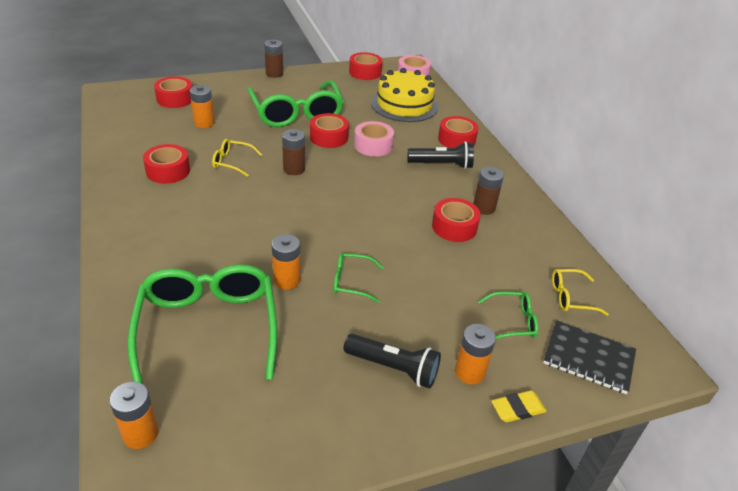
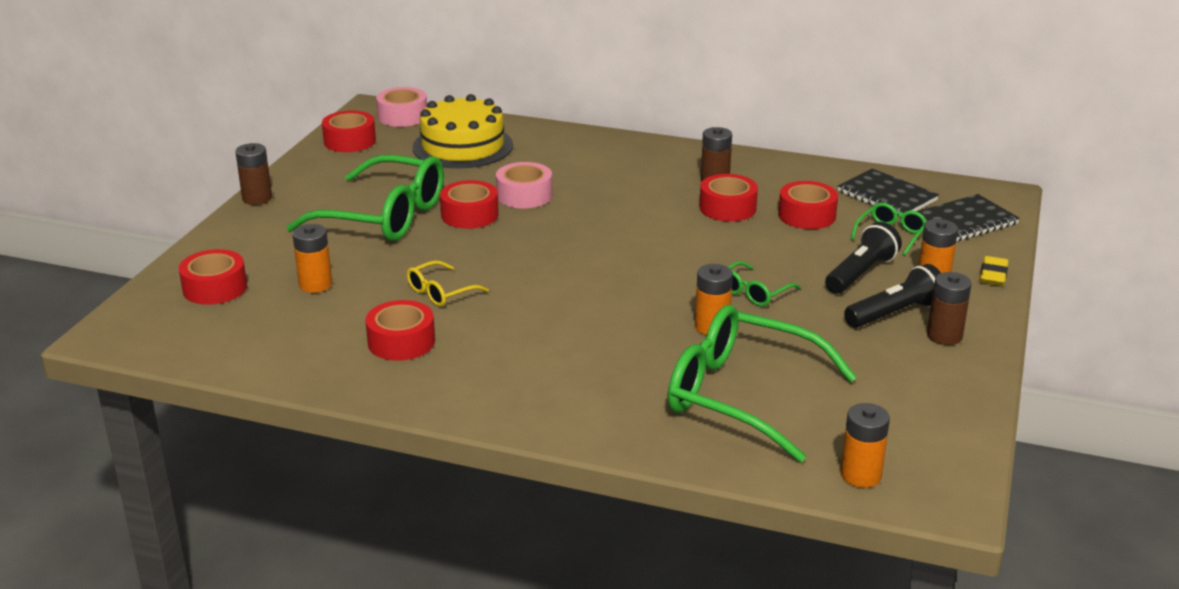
camera: 50 degrees left, 10 degrees down
(294, 169) = (509, 258): brown battery -> brown battery (944, 336)
(442, 165) = (613, 172): black flashlight -> black flashlight (861, 273)
(456, 140) = (577, 146): red tape -> red tape (807, 215)
(571, 297) = (887, 196): yellow glasses -> black notebook

